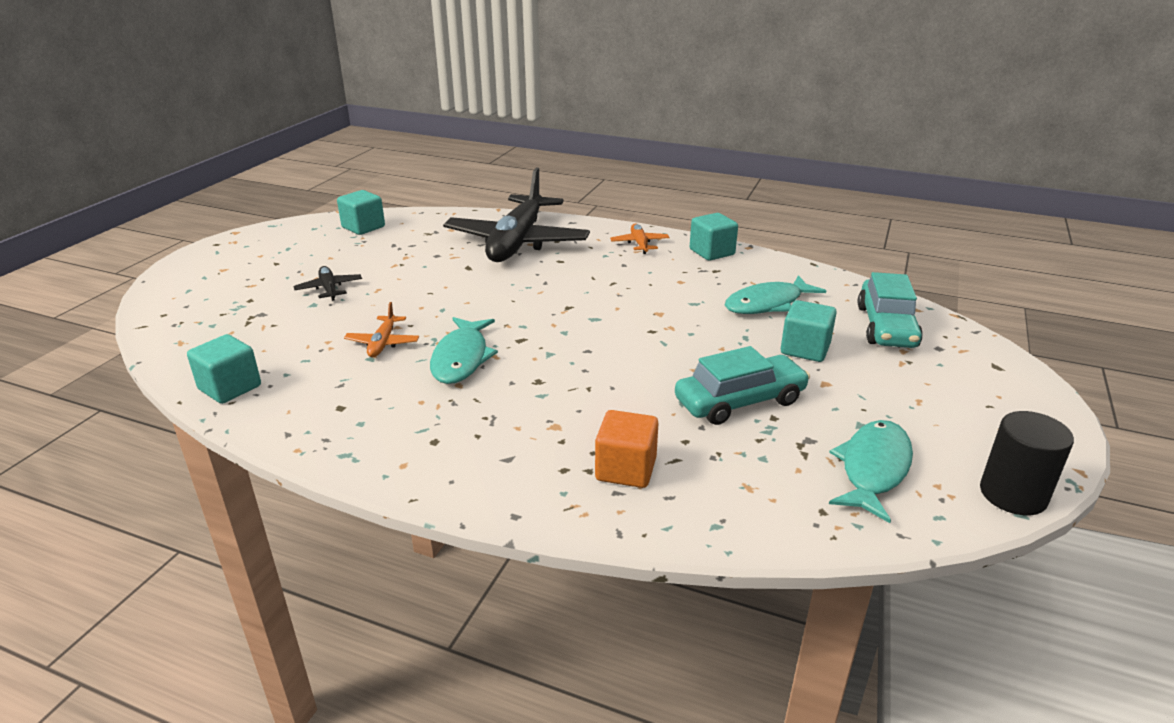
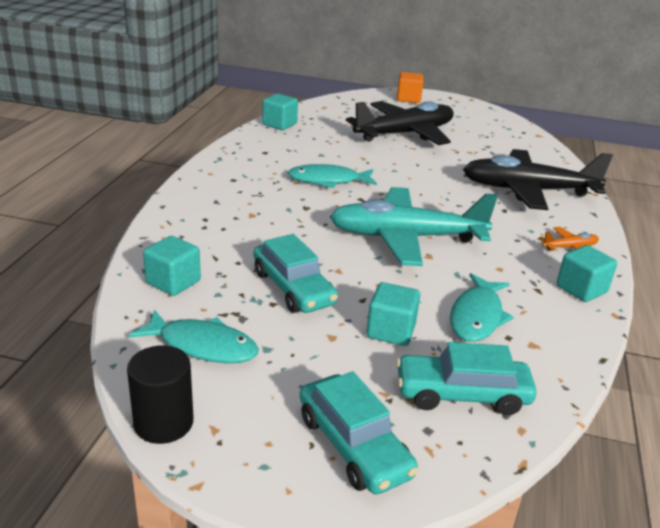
camera: 80 degrees right, 0 degrees up
(329, 289) = (405, 134): black plane -> black plane, size x2.49
(363, 227) = (510, 133): turquoise cube -> turquoise cube (173, 282)
(383, 343) = (340, 156): orange plane -> none
(620, 321) = (406, 237): none -> turquoise plane
(626, 469) = (204, 239): orange cube -> orange cube (408, 99)
(767, 304) = (477, 316): turquoise fish -> turquoise fish turned 120 degrees counterclockwise
(979, 384) = (353, 446): none -> turquoise car

